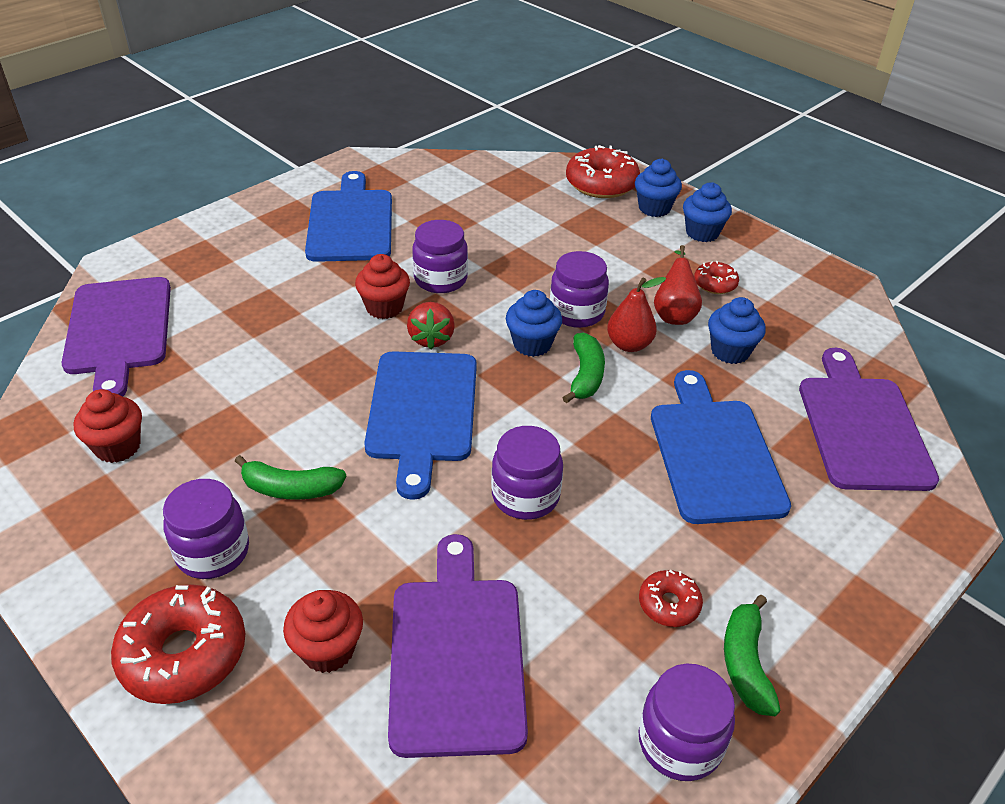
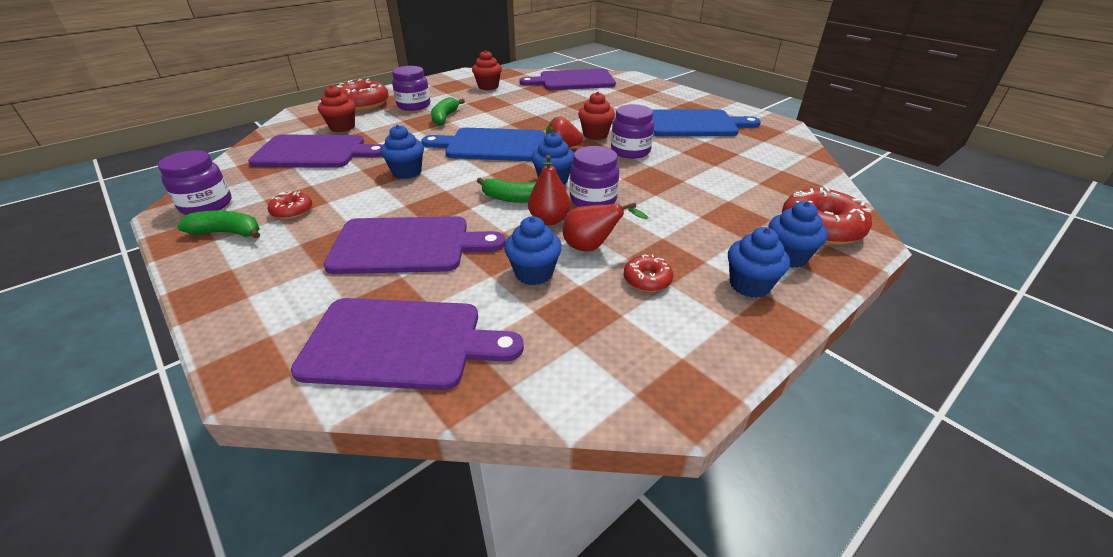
camera: 95 degrees right, 5 degrees down
(525, 496) = (407, 172): purple jar -> blue cupcake
(714, 454) = (407, 245): blue cutting board -> purple cutting board

